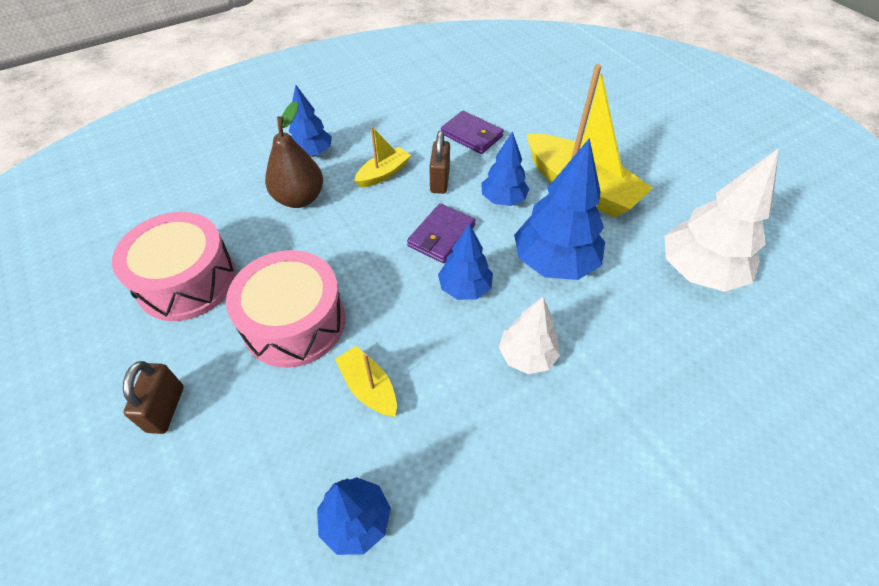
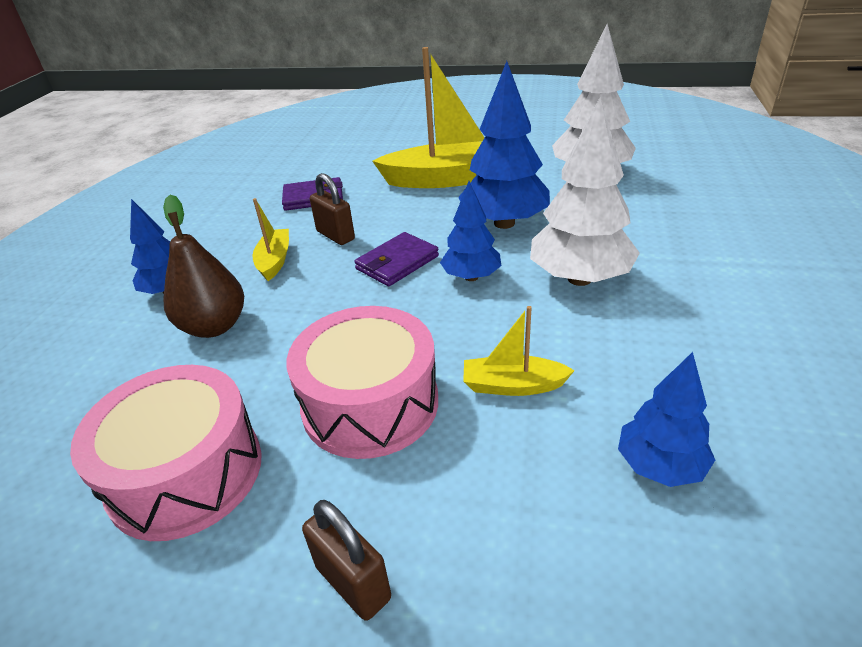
camera: 45 degrees left, 15 degrees down
(441, 236) = (397, 263): purple wallet -> purple wallet turned 60 degrees clockwise
(503, 200) = (406, 216): blue tree -> none
(526, 356) = (579, 278): white tree -> white tree, size x1.67

